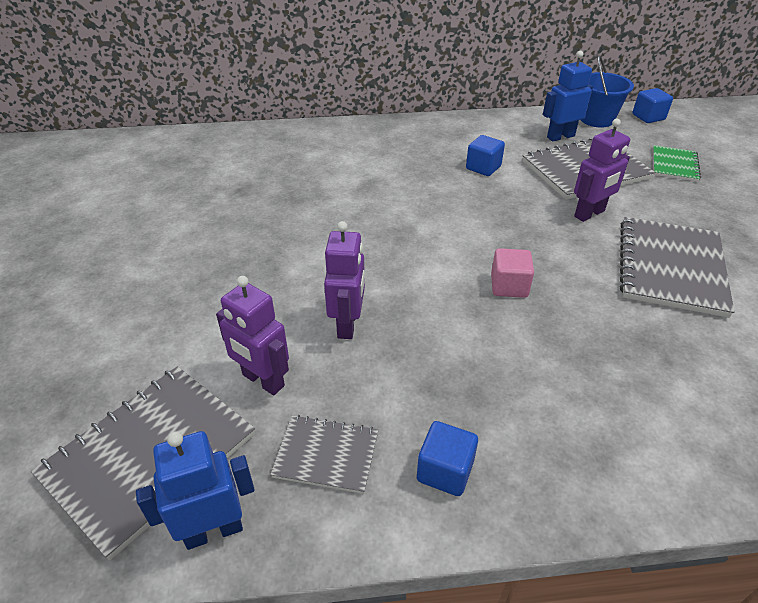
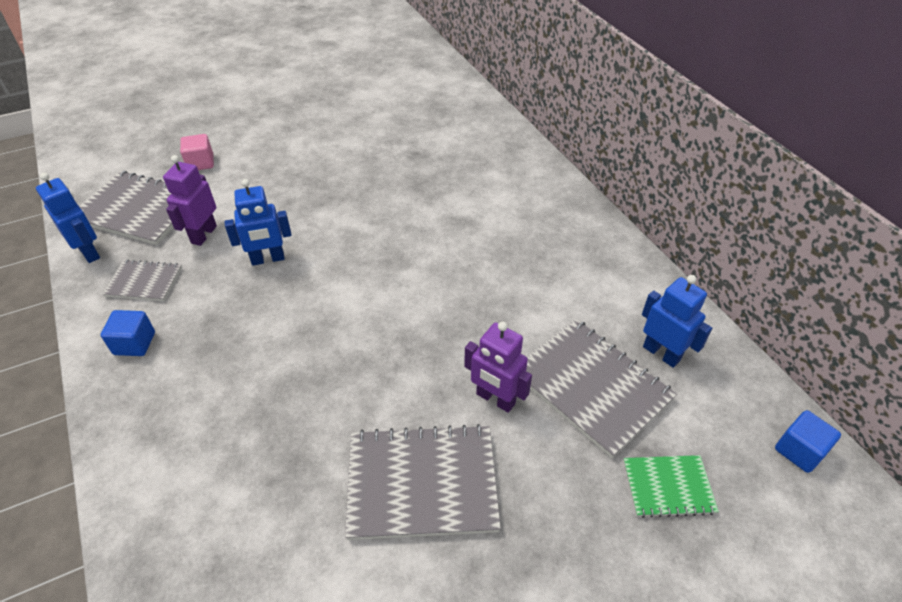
camera: 70 degrees right, 5 degrees up
(326, 455) = (144, 282): grey notebook -> grey notebook turned 75 degrees counterclockwise
(348, 324) = (268, 259): purple robot -> blue robot
(483, 168) = (541, 295): blue cube -> none
(509, 286) = (344, 347): pink cube -> pink cube (201, 163)
(596, 119) = (740, 387): blue bucket -> none

